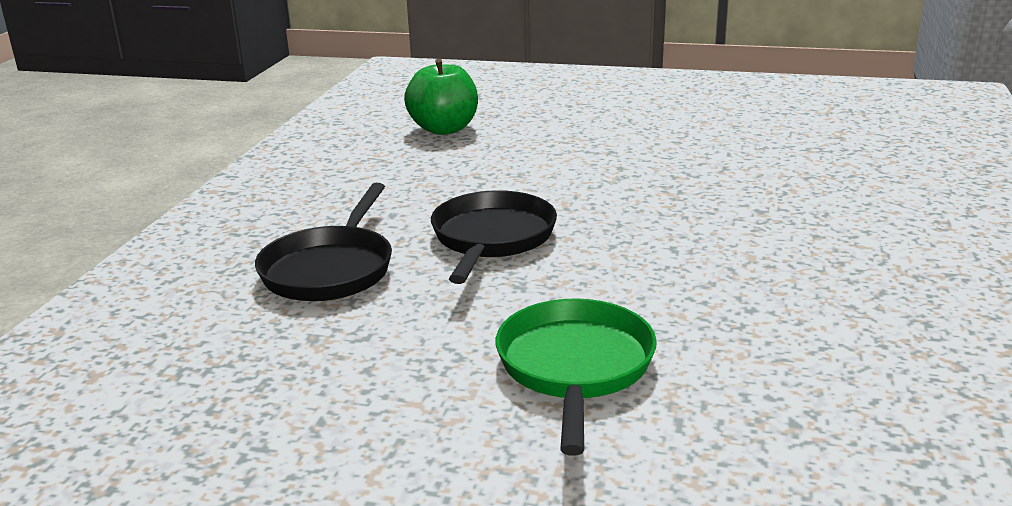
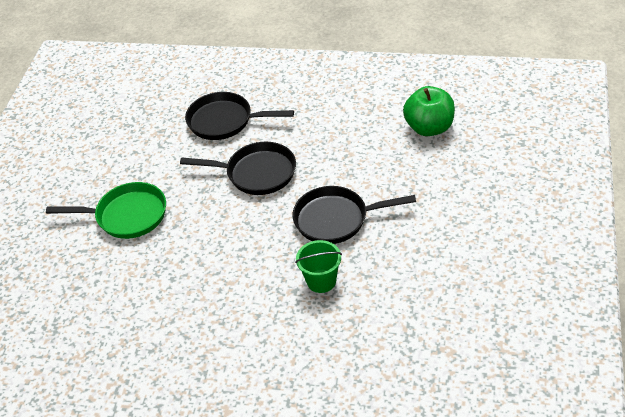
camera: 90 degrees right, 20 degrees up
(614, 183) = (336, 219): none -> black pan
(738, 193) = (321, 281): none -> green bucket

